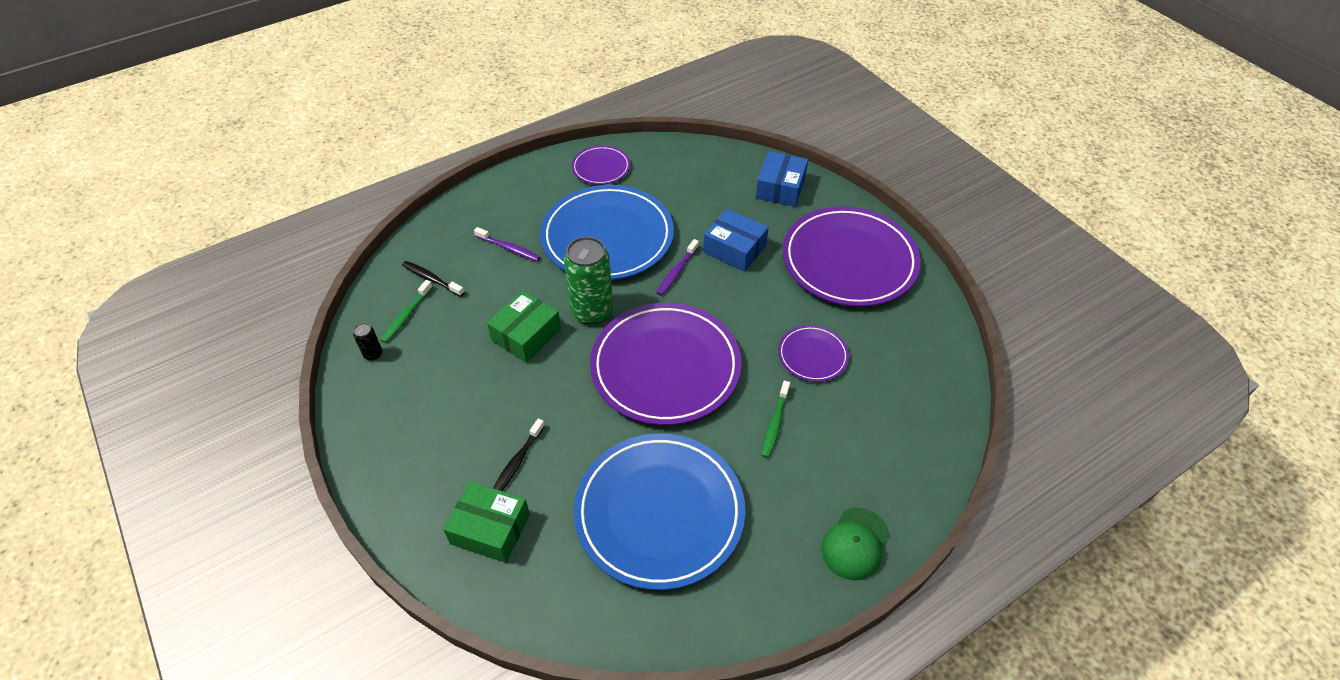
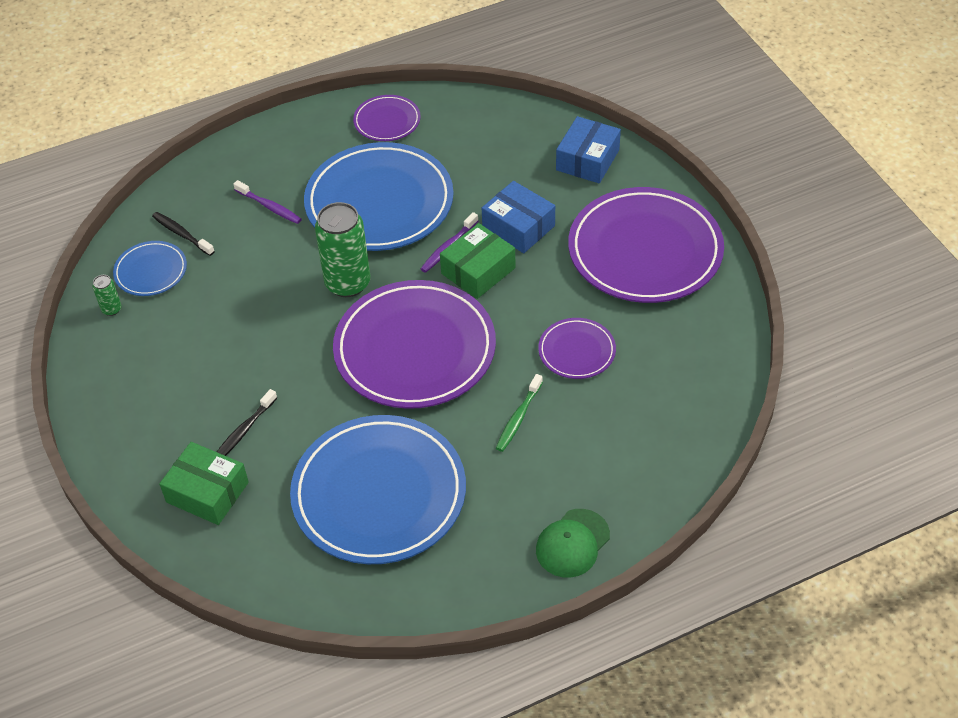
camera: 10 degrees right, 0 degrees up
(373, 354) = (111, 309): black can -> green can
(407, 315) = (151, 271): green toothbrush -> blue plate
(526, 335) = (273, 302): green box -> green box (478, 271)

